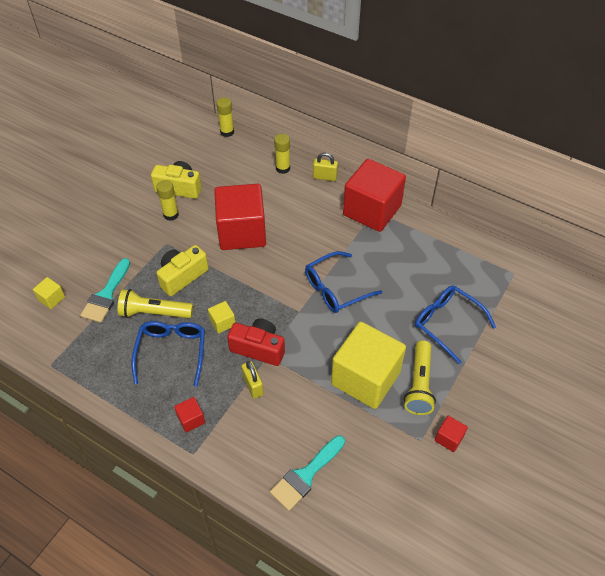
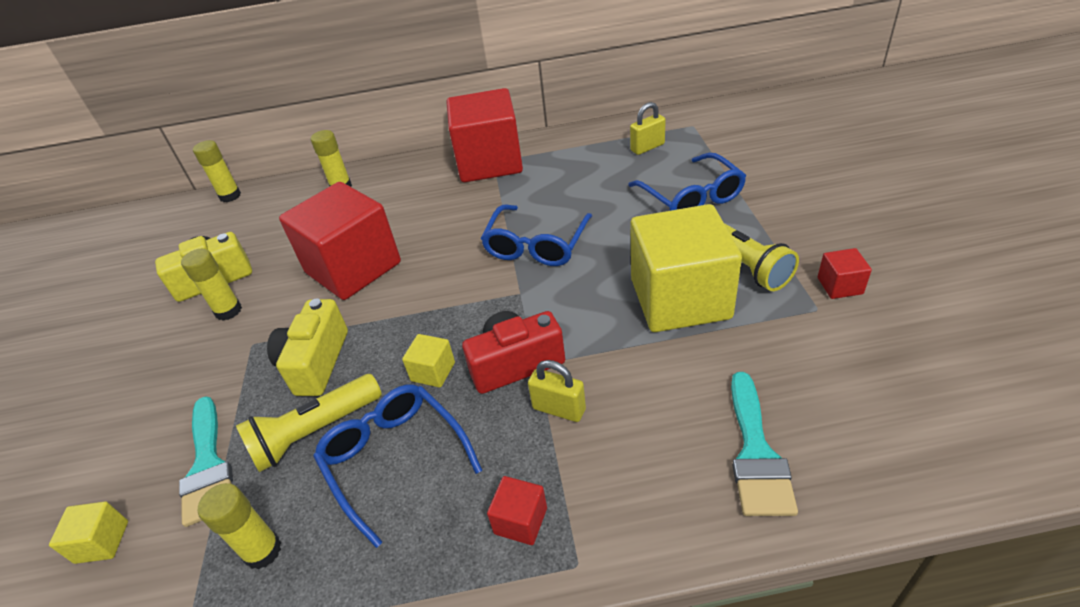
camera: 35 degrees left, 10 degrees down
(98, 350) = (263, 551): none -> yellow glue stick
(325, 177) = (402, 167): yellow padlock -> yellow padlock (647, 147)
(447, 323) = (691, 197): blue glasses -> blue glasses turned 120 degrees counterclockwise

